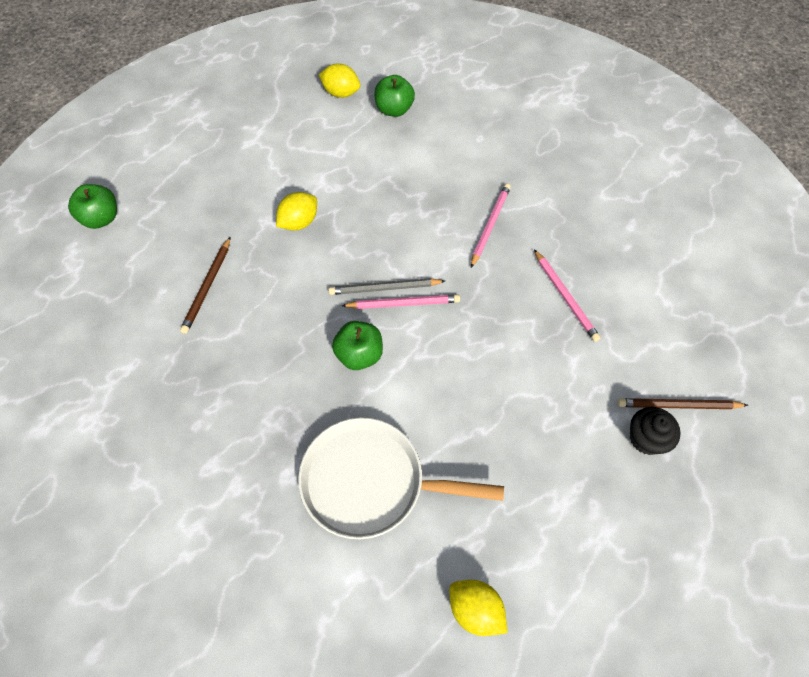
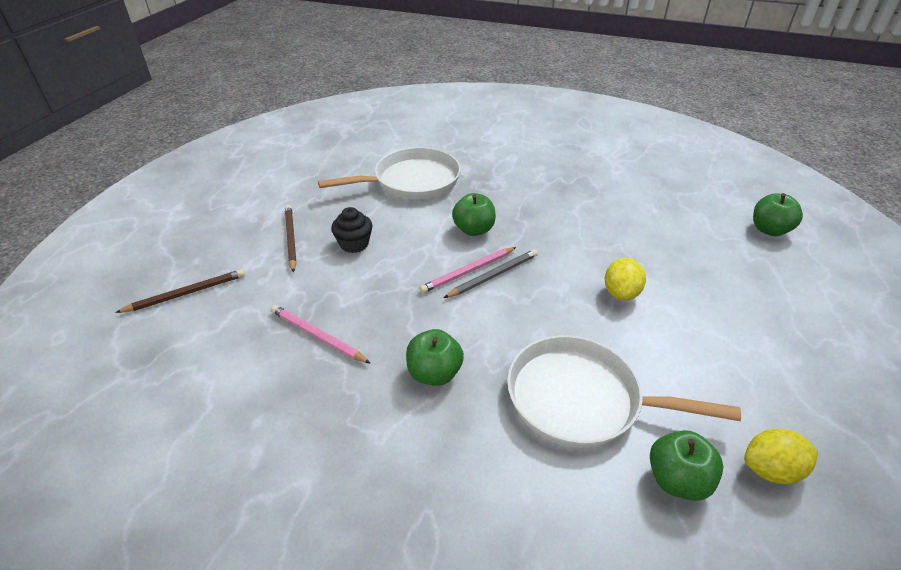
camera: 150 degrees right, 20 degrees down
(207, 287) = (628, 223): brown pencil -> brown pencil (290, 239)
(406, 166) = (581, 399): none -> white pan
(475, 610) = (316, 162): yellow lemon -> none
(490, 225) = (434, 373): pink pencil -> green apple
(646, 438) = (215, 263): black cupcake -> black cupcake (354, 244)

